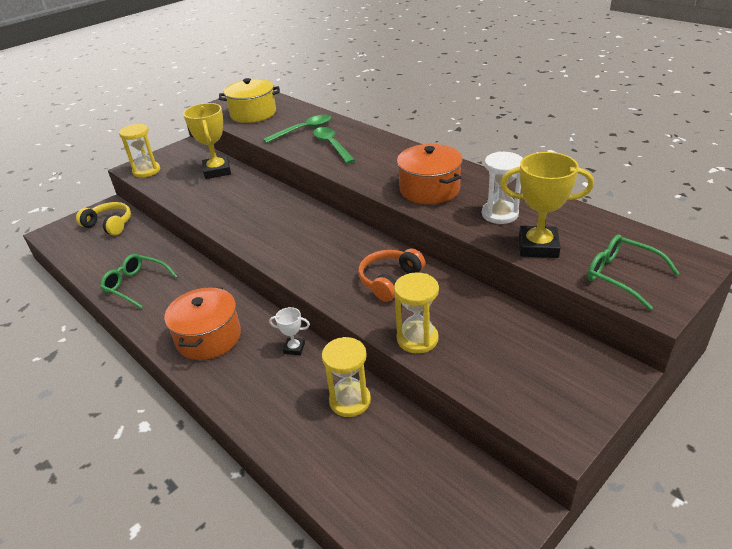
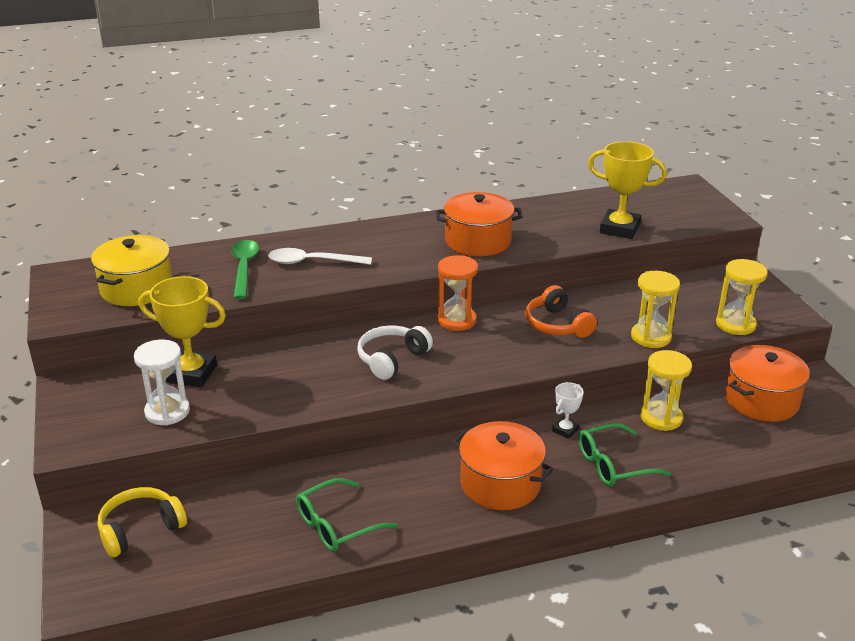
camera: 65 degrees left, 5 degrees down
(146, 171) = (100, 433): yellow hourglass -> yellow hourglass (735, 324)
(280, 226) = (392, 359): none -> white headphones
(332, 145) = (312, 262): green spoon -> white spoon
(353, 233) = (457, 320): none -> orange hourglass
(434, 469) = (761, 400): none -> orange pot
(499, 214) = (556, 226): white hourglass -> white hourglass (167, 412)
(538, 246) = (619, 229): yellow trophy -> yellow trophy turned 75 degrees clockwise
(621, 276) = (684, 215): green glasses -> green glasses (613, 464)

